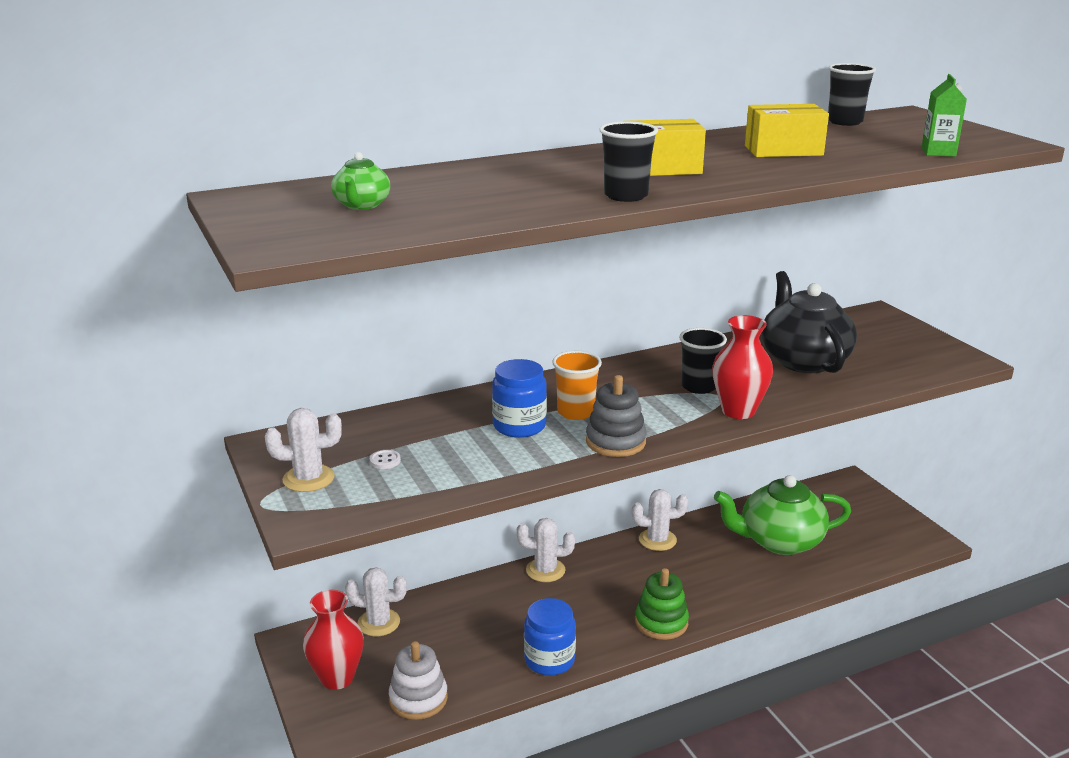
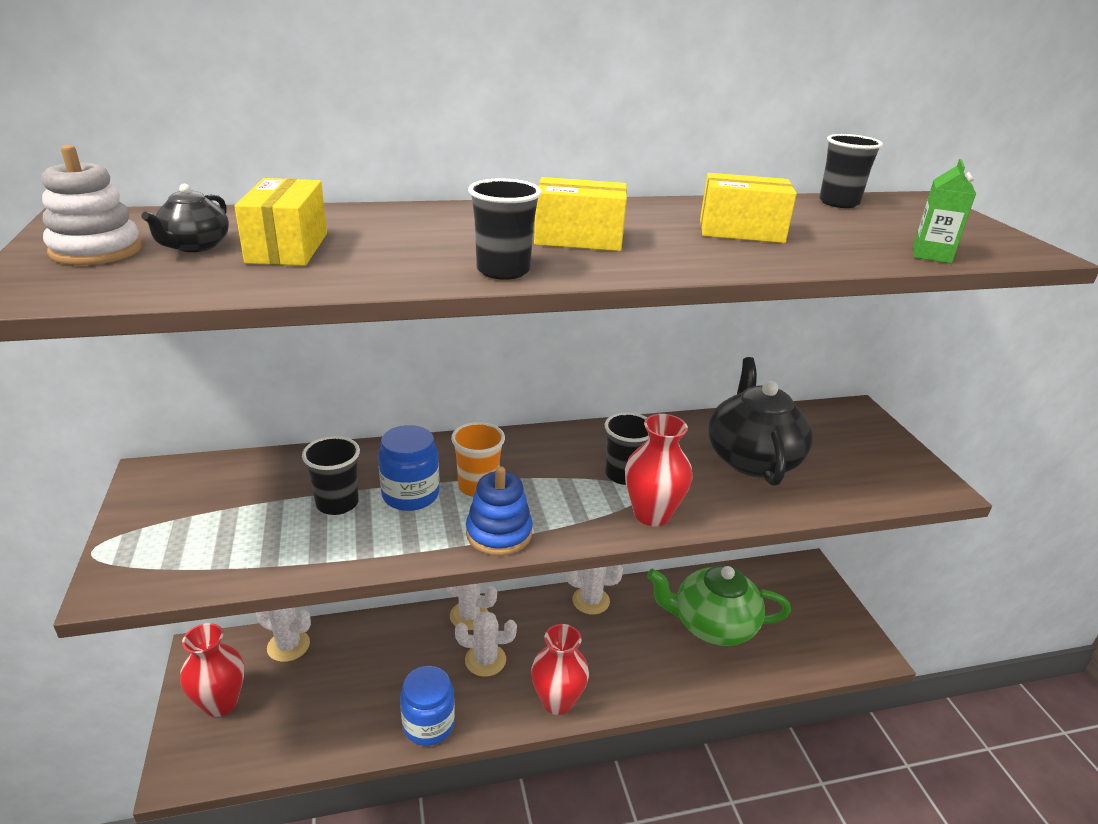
camera: 10 degrees right, 5 degrees up
(308, 479) = (160, 526): white cactus -> white cactus (485, 660)
(362, 205) = (195, 246): green teapot -> black teapot
(385, 461) = (249, 516): white button -> none
(418, 698) = (283, 745): white stacking toy -> white stacking toy (96, 250)
(438, 199) = (287, 248): none -> yellow box
(458, 441) = (337, 503): none -> black cup
(615, 442) = (499, 533): grey stacking toy -> blue stacking toy
(661, 622) = (557, 701): green stacking toy -> red vase

